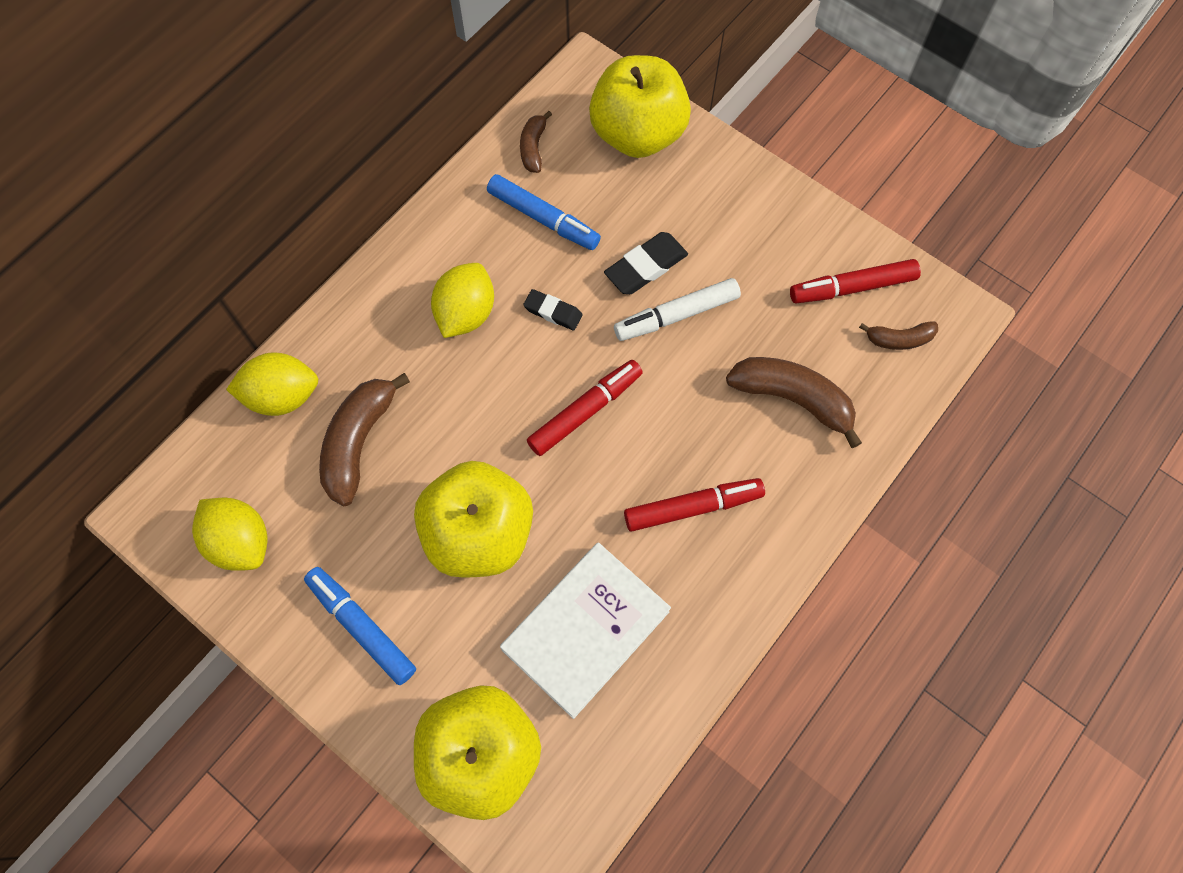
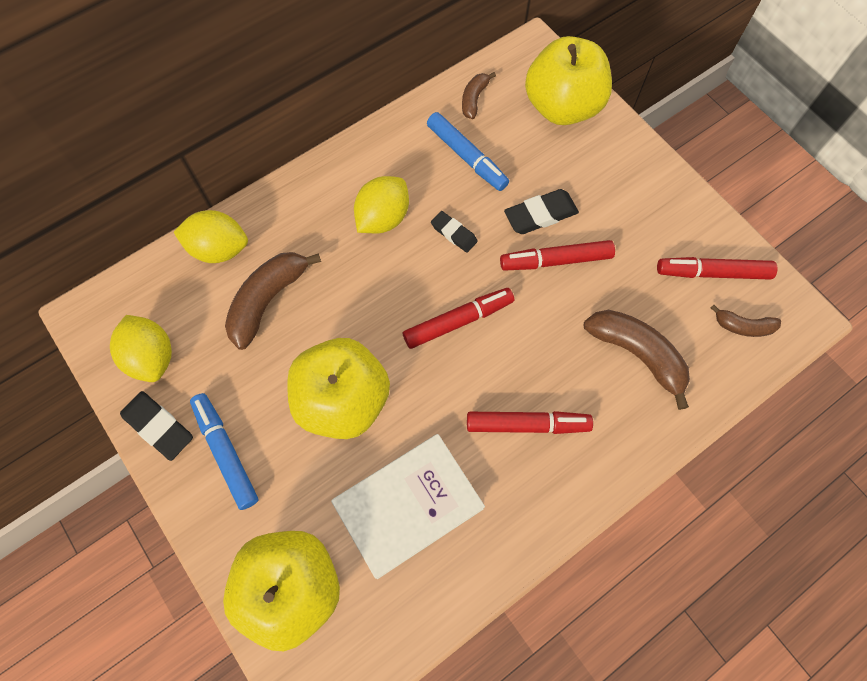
camera: 15 degrees right, 0 degrees up
(274, 618) = (159, 426): none -> black eraser
(677, 315) = (556, 260): white marker -> red marker

